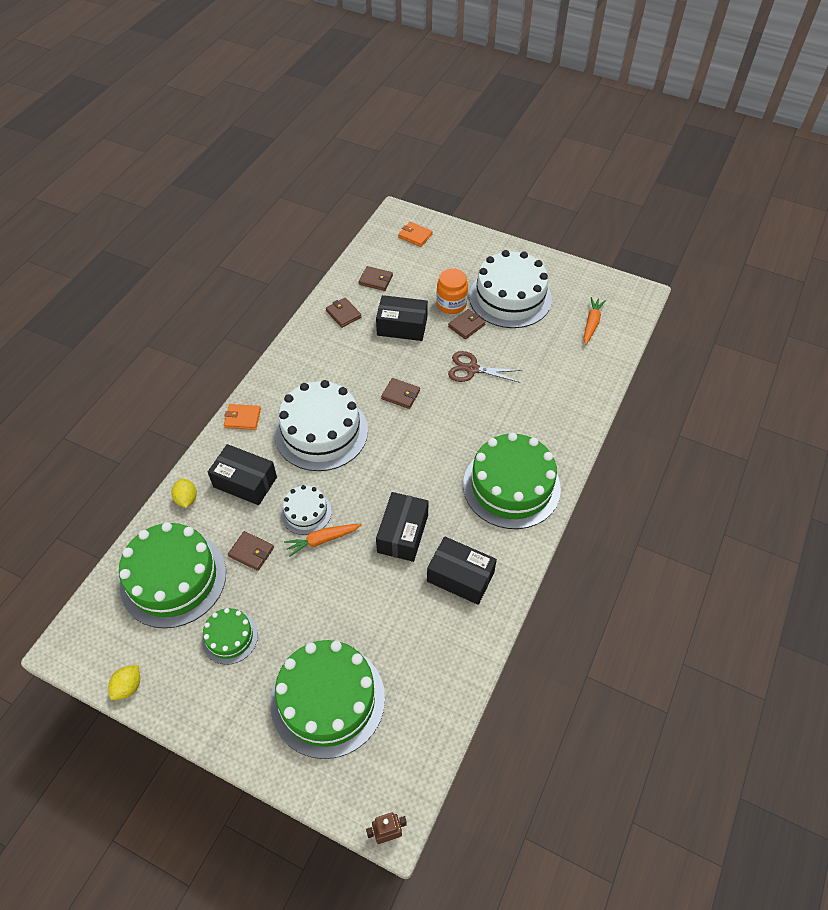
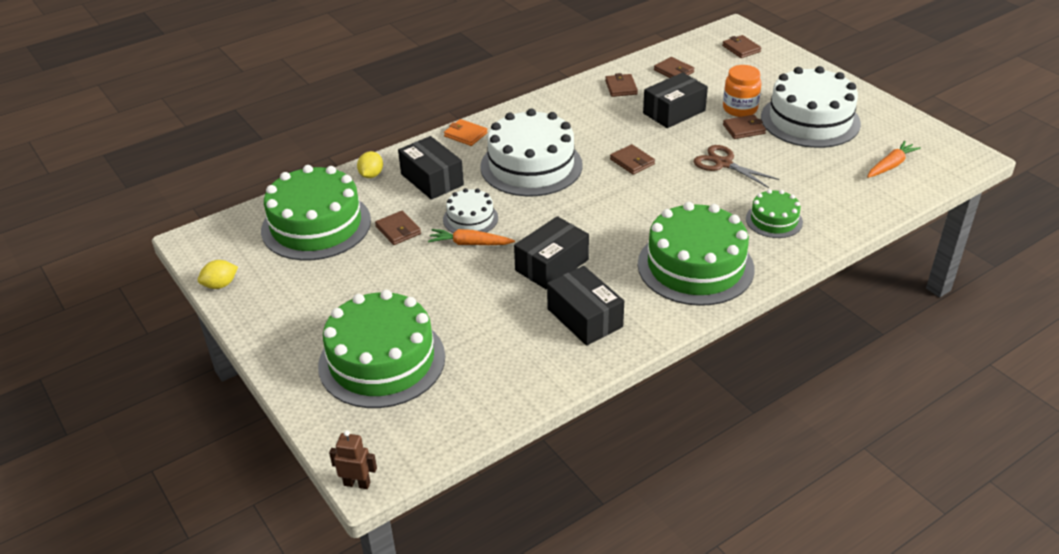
camera: 30 degrees right, 15 degrees down
(230, 637) = (331, 283): green cake -> green cake (774, 220)
(402, 326) = (674, 112): black box -> black box turned 75 degrees counterclockwise
(415, 236) = (741, 49): orange wallet -> brown wallet

